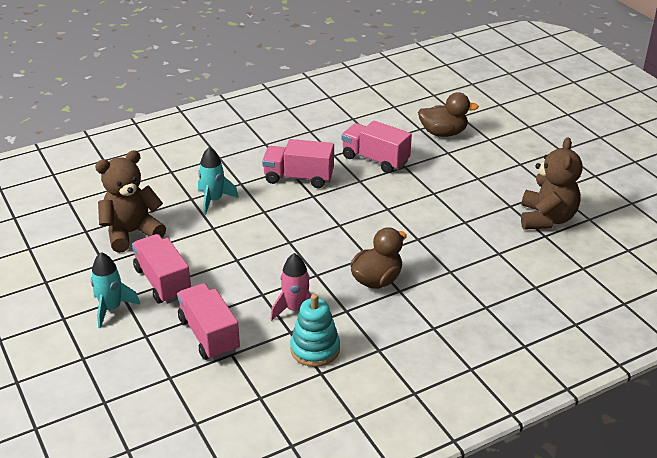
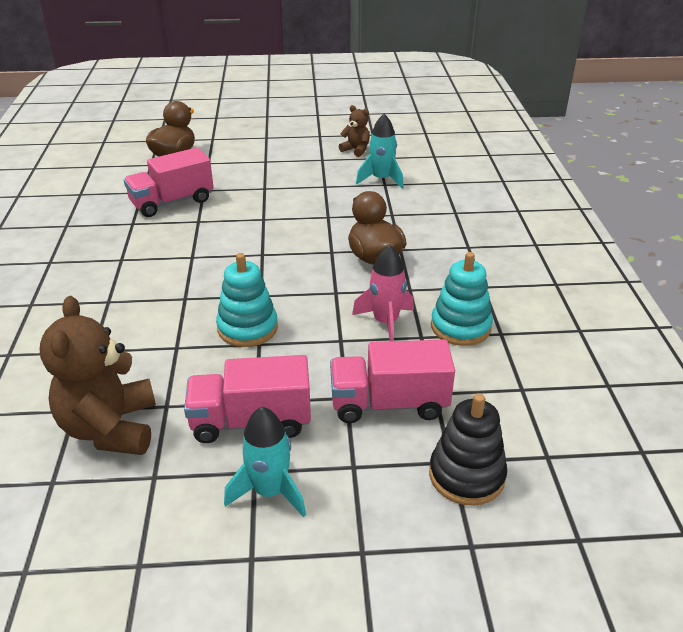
camera: 65 degrees left, 0 degrees up
(160, 387) = (466, 475): none -> black stacking toy
(214, 200) = (119, 332): turquoise rocket -> turquoise rocket (381, 180)
(249, 249) = (247, 328): none -> turquoise stacking toy
(298, 178) = (147, 257): pink truck -> none
(546, 219) = (356, 150): brown teddy bear -> brown teddy bear, size x0.51

